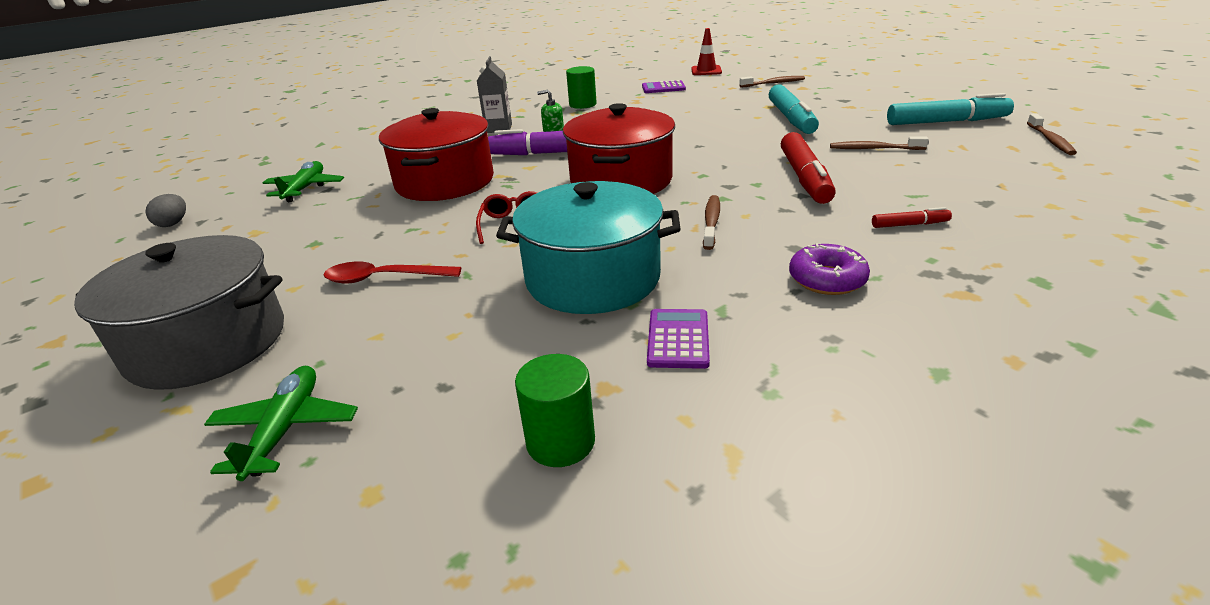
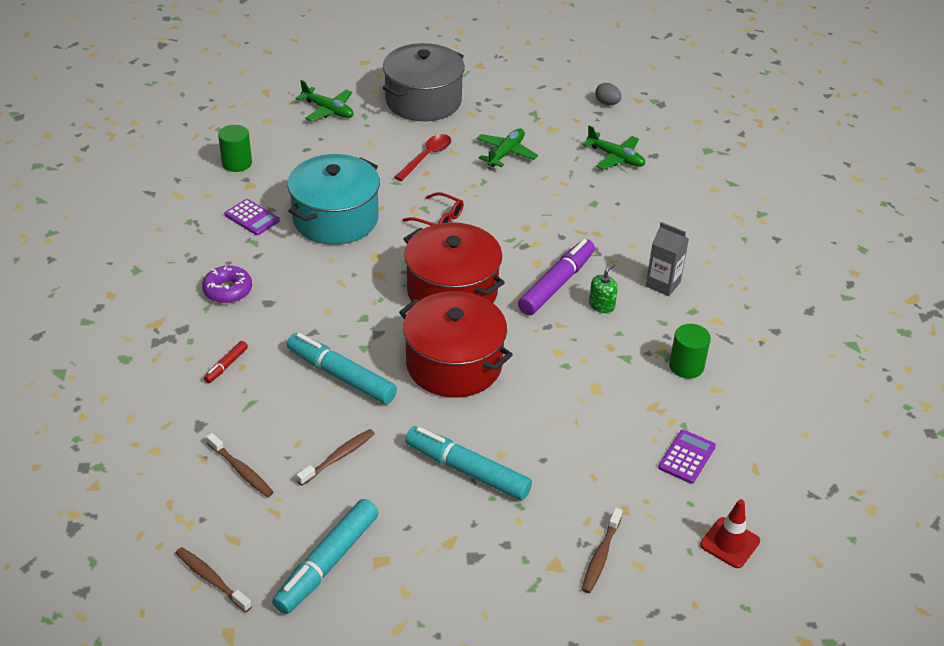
camera: 120 degrees right, 10 degrees up
(335, 237) = (506, 153): none -> green plane
(445, 182) = (553, 216): red pot -> red pot (454, 364)
(711, 222) = (338, 292): brown toothbrush -> brown toothbrush (241, 470)
(804, 178) = (341, 376): red marker -> turquoise marker

